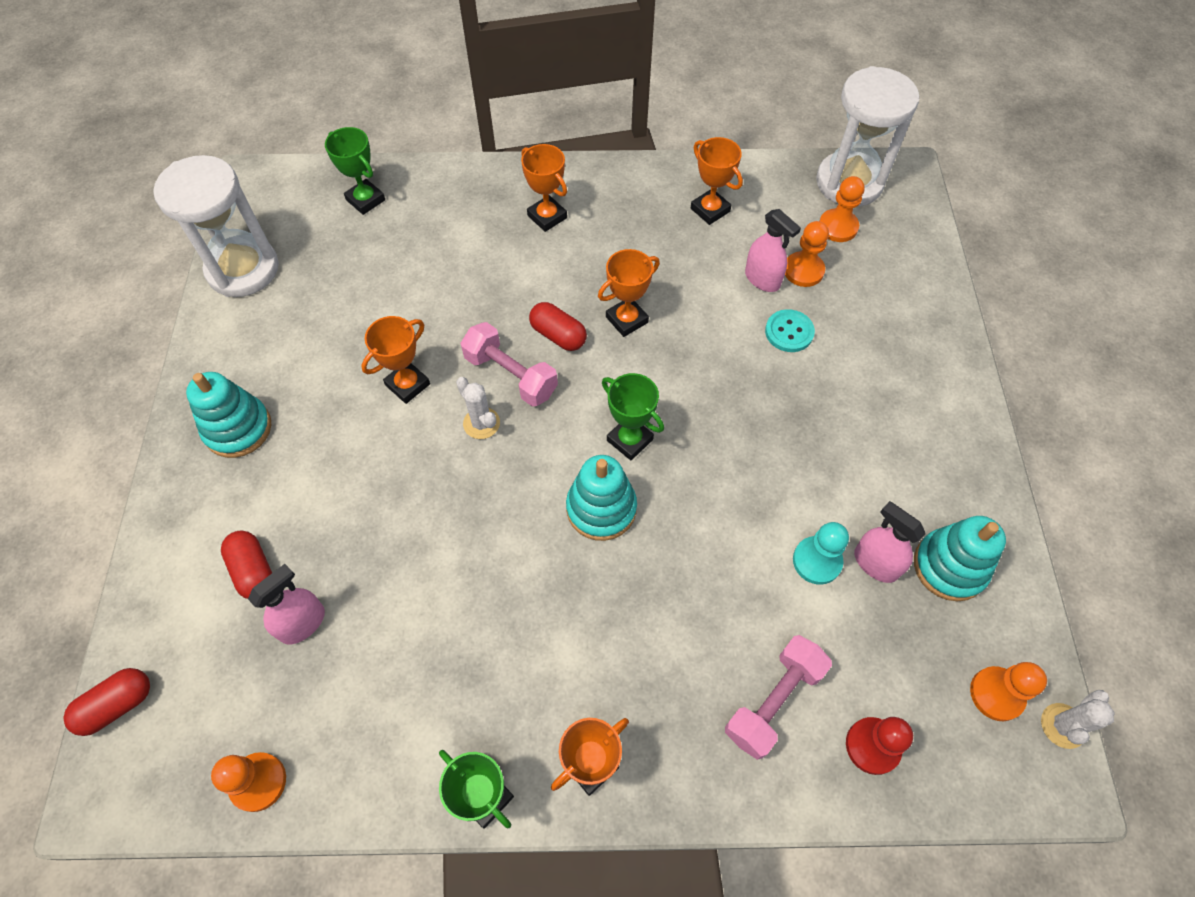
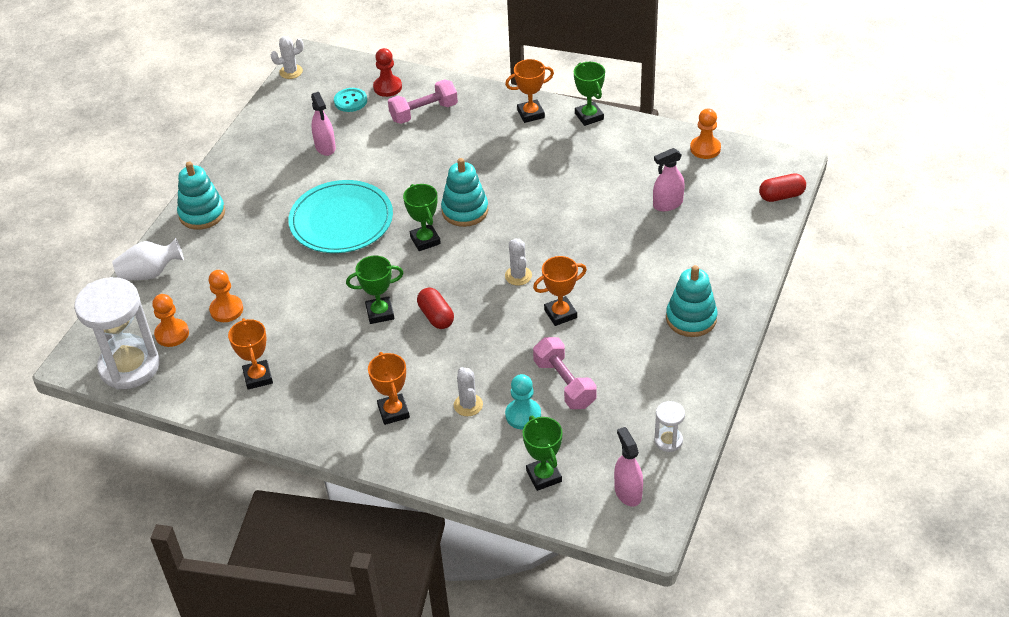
camera: 155 degrees left, 15 degrees down
(243, 269) = (668, 441): white hourglass -> white hourglass, size x0.44
(253, 570) = (693, 236): red capsule -> none
(472, 245) = (468, 405): none -> white cactus
(511, 375) = (484, 299): pink dumbbell -> pink dumbbell (564, 383)
(626, 320) = (380, 313): orange trophy -> green trophy
(759, 436) = (341, 220): none -> turquoise plate
(762, 279) = (261, 312): pink spray bottle -> pink spray bottle (628, 492)
(789, 332) = (272, 273): turquoise button -> turquoise button (350, 101)
(817, 561) = (356, 156): turquoise pawn -> turquoise pawn (523, 415)
(929, 287) = (150, 273): none -> white vase
(949, 566) = (286, 136): turquoise stacking toy -> turquoise stacking toy (202, 214)
(996, 694) = (311, 88): orange pawn -> none

